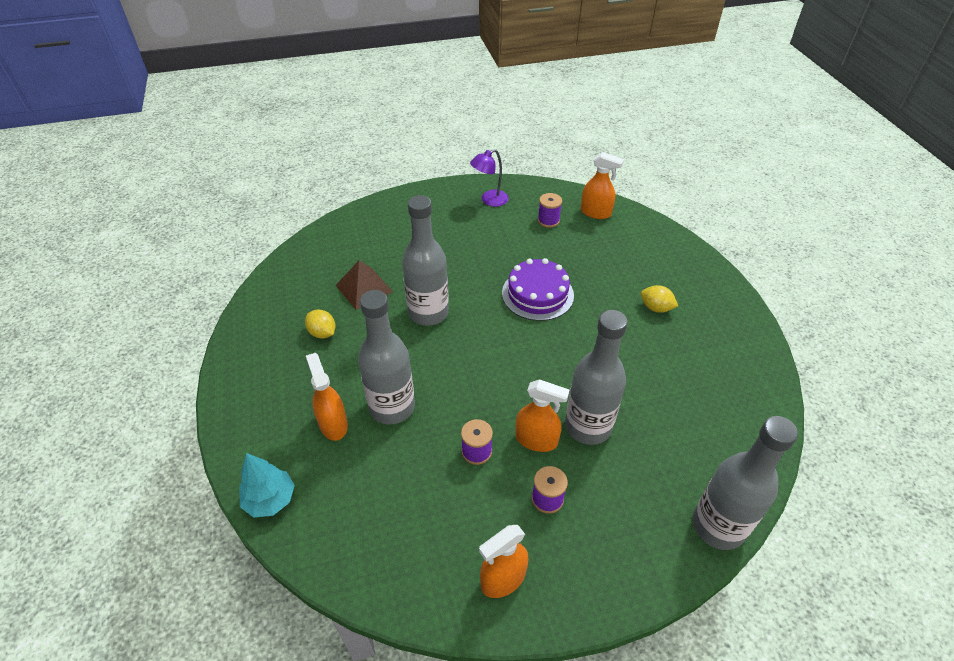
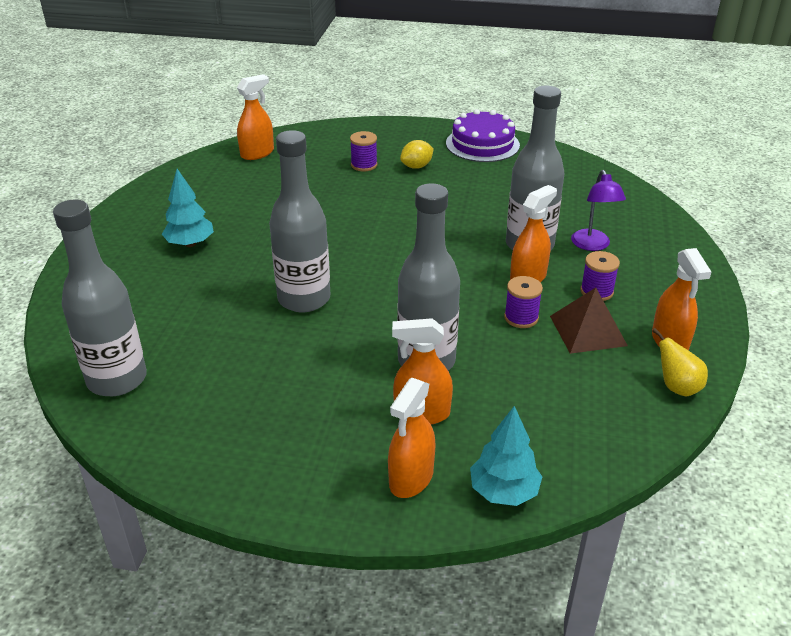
camera: 65 degrees left, 10 degrees down
(267, 440) = (411, 478): none -> orange spray bottle
(322, 333) = (263, 391): yellow lemon -> none
(364, 288) = (215, 338): brown pyramid -> brown pyramid (588, 330)
(438, 598) = (677, 387): none -> yellow pear
(457, 232) = (190, 244): none -> turquoise tree
(489, 200) = (161, 207): purple lamp -> purple lamp (593, 245)
(537, 294) = (341, 221): purple cake -> purple cake (482, 144)
(548, 220) = (238, 182): purple spool -> purple spool (364, 165)
(718, 526) = (660, 218): grey bottle -> grey bottle (117, 379)

